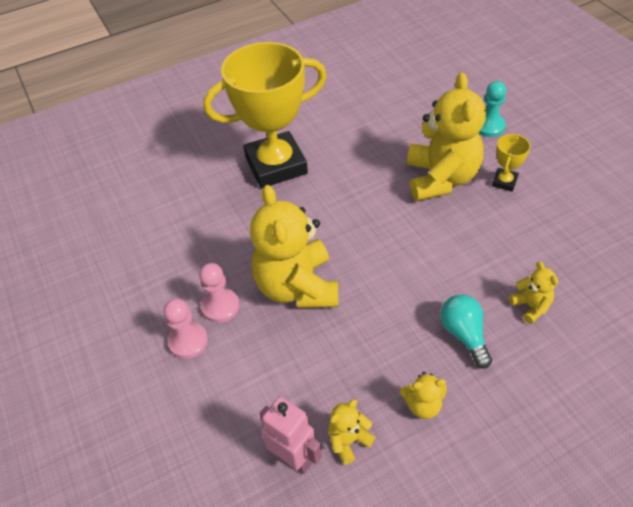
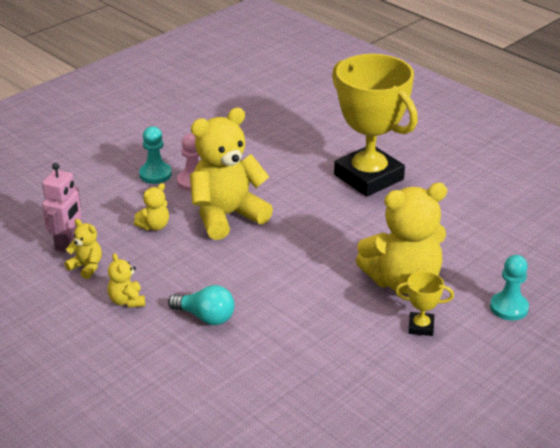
camera: 70 degrees right, 15 degrees down
(188, 341) = (155, 174): pink pawn -> turquoise pawn
(464, 335) = (205, 317): turquoise light bulb -> turquoise light bulb turned 60 degrees clockwise
(531, 306) = (253, 357): yellow teddy bear -> yellow teddy bear (154, 226)

